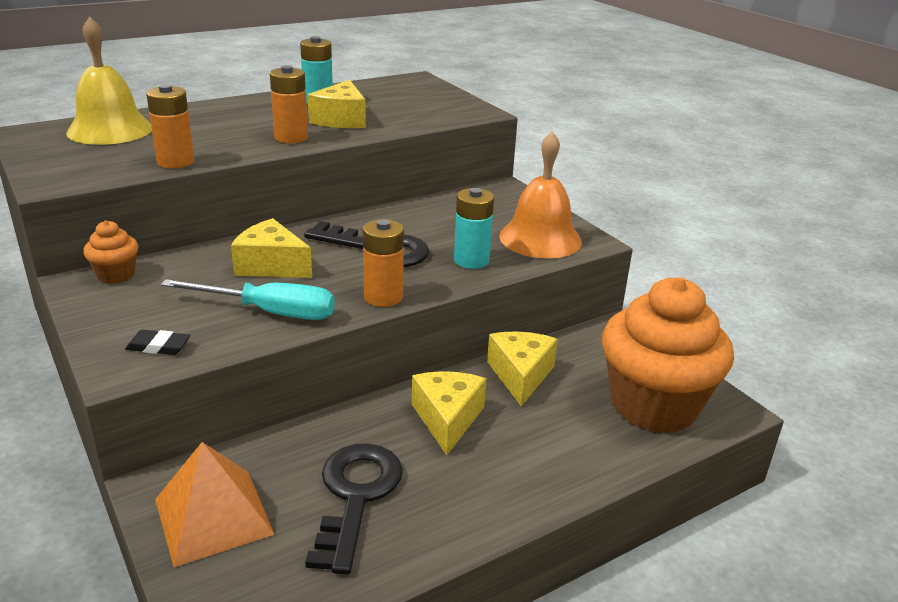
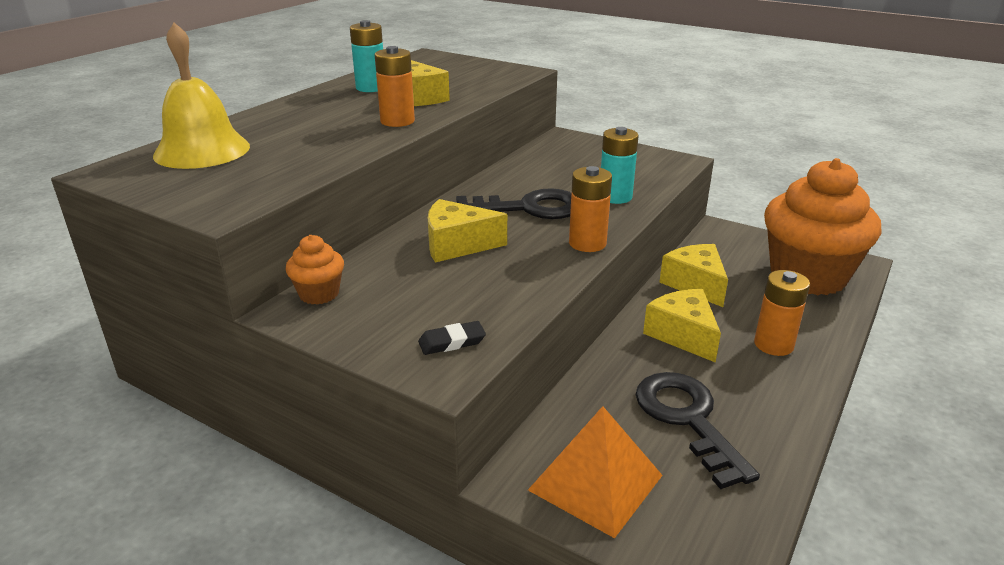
camera: 25 degrees left, 0 degrees up
(175, 162) = (322, 164): orange battery -> orange battery (773, 345)
(269, 312) = (511, 283): turquoise screwdriver -> none
(540, 238) = (642, 167): orange bell -> none

